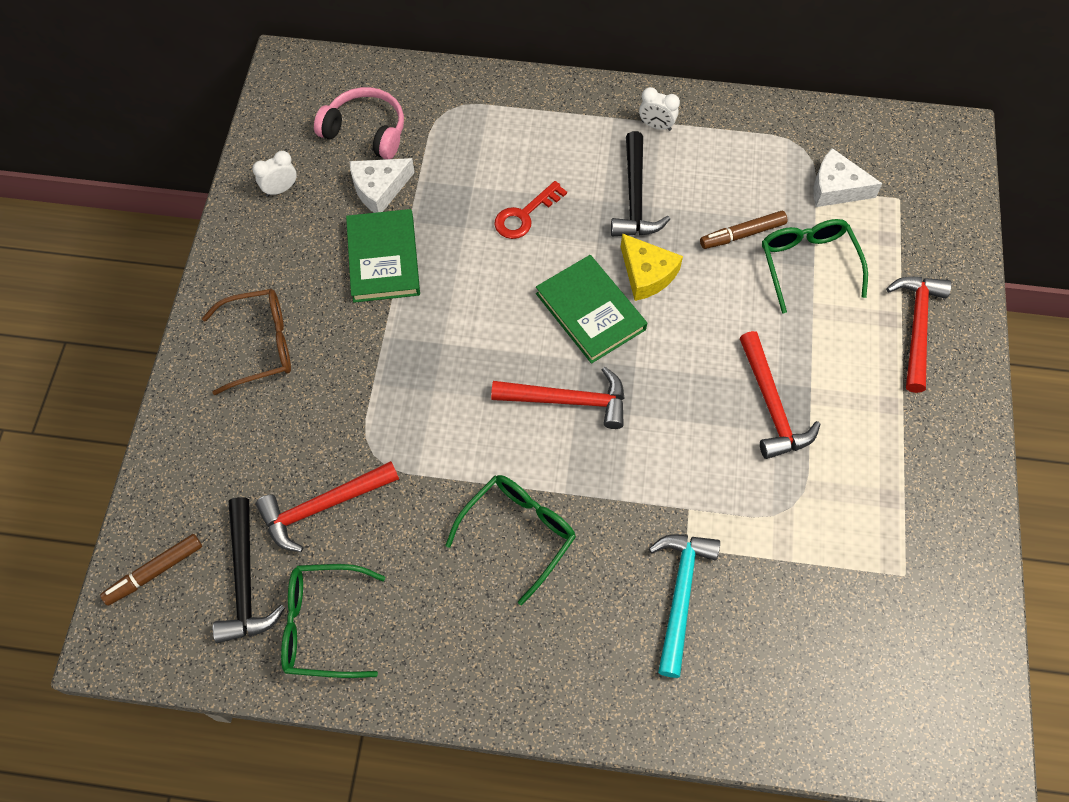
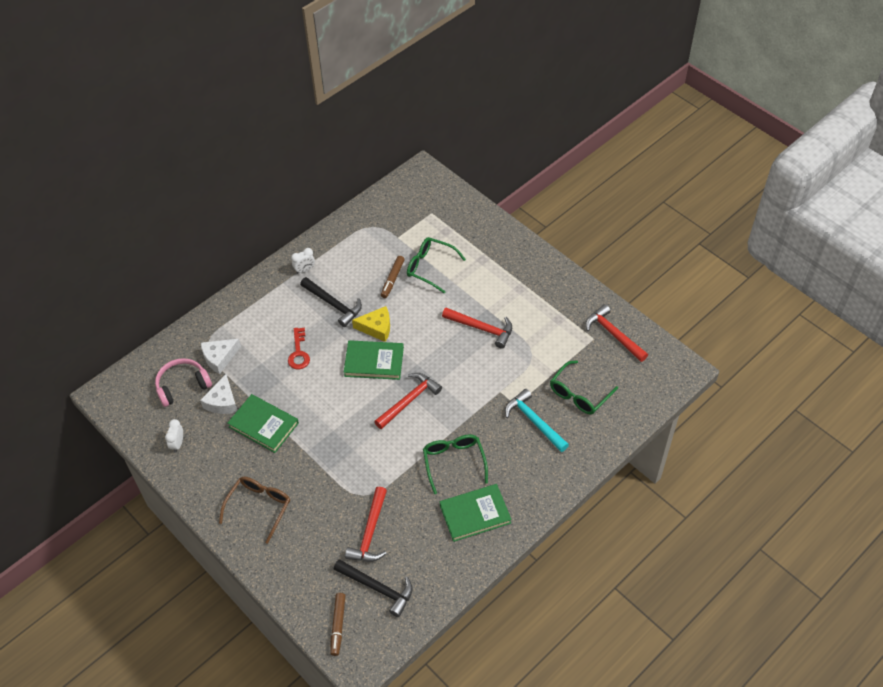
camera: 50 degrees left, 10 degrees down
(323, 625) = (428, 568): green glasses -> green glasses (579, 394)
(457, 625) = (475, 514): none -> green book
(836, 188) = (404, 230): white cheese -> white cheese (219, 358)
(916, 327) = (495, 253): red hammer -> red hammer (613, 334)

